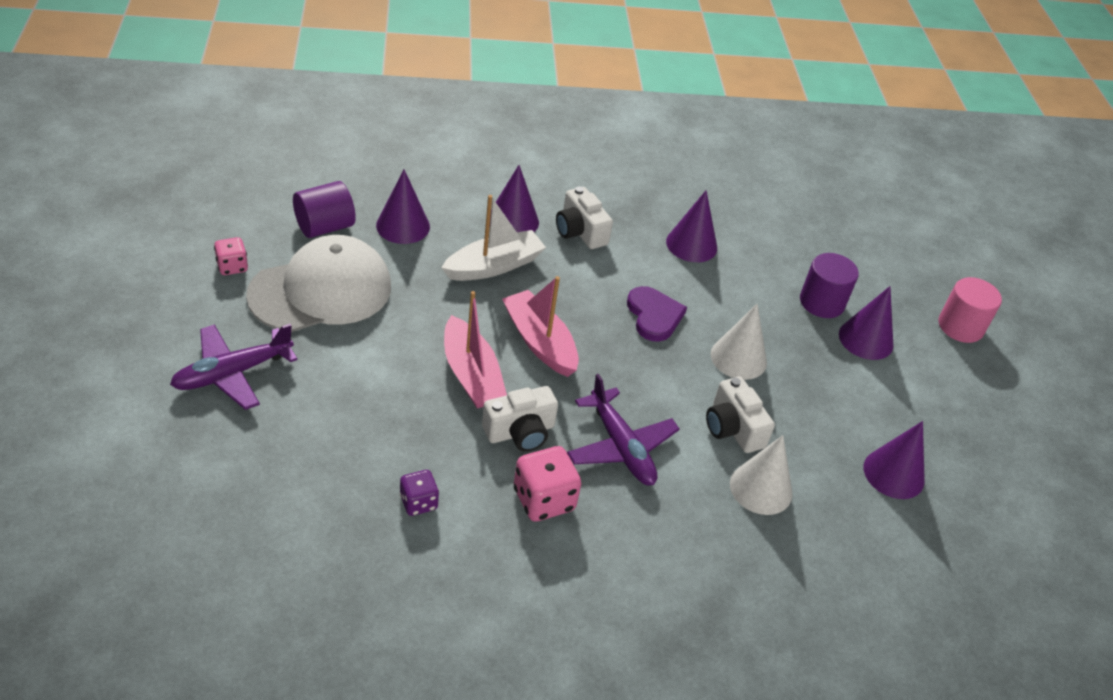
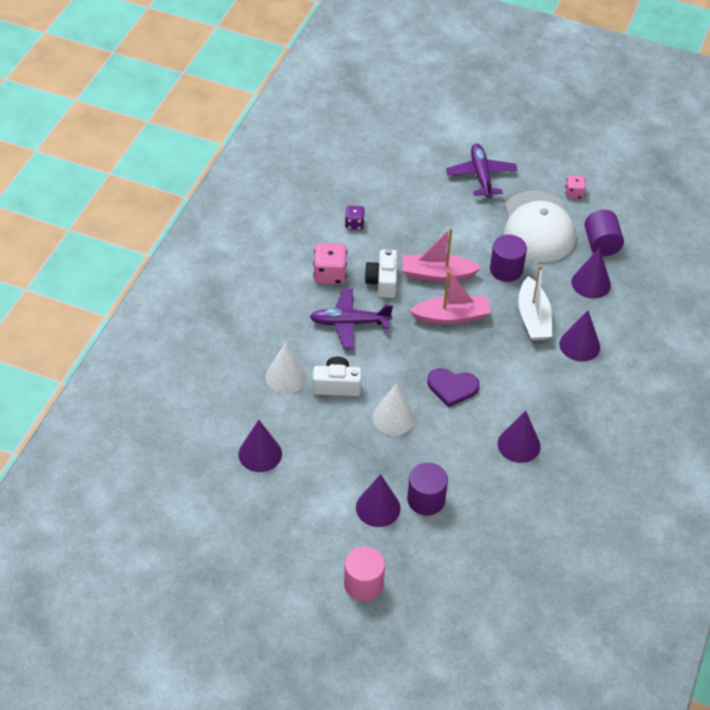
camera: 120 degrees right, 5 degrees up
(422, 307) = (506, 269): none -> purple cylinder
(580, 231) = (555, 380): white camera -> none

